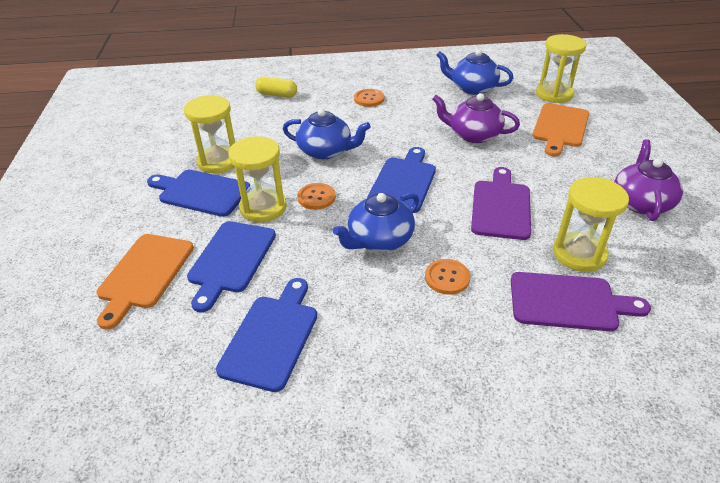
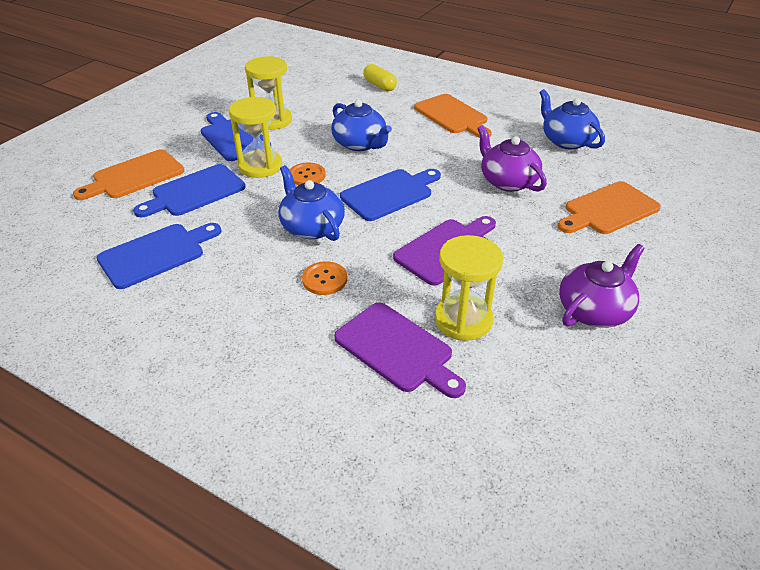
camera: 35 degrees right, 0 degrees up
(369, 99) = (453, 116): orange button -> orange cutting board
(379, 239) = (312, 227): blue teapot -> blue teapot turned 60 degrees clockwise
(554, 94) = (649, 177): yellow hourglass -> none

